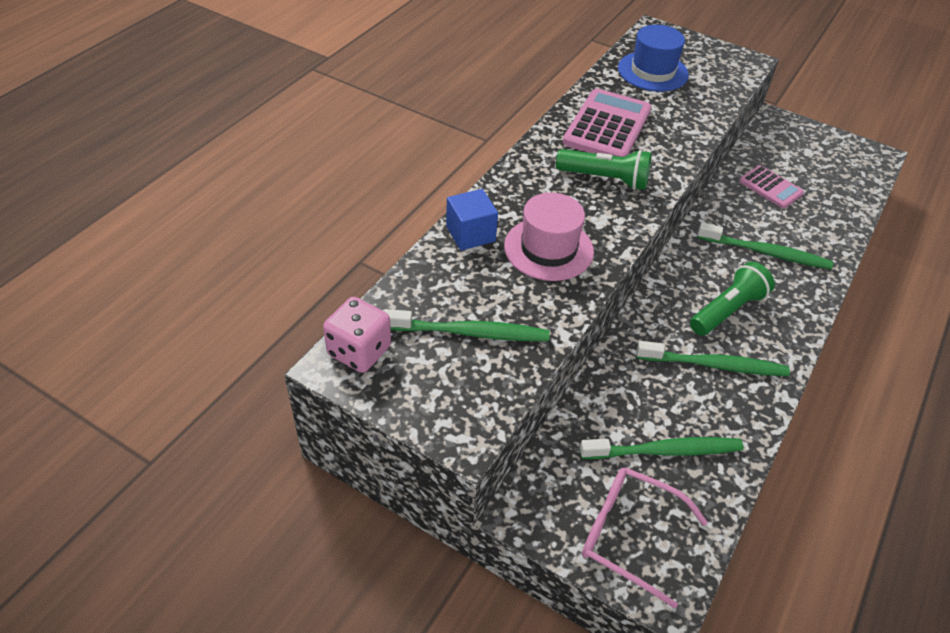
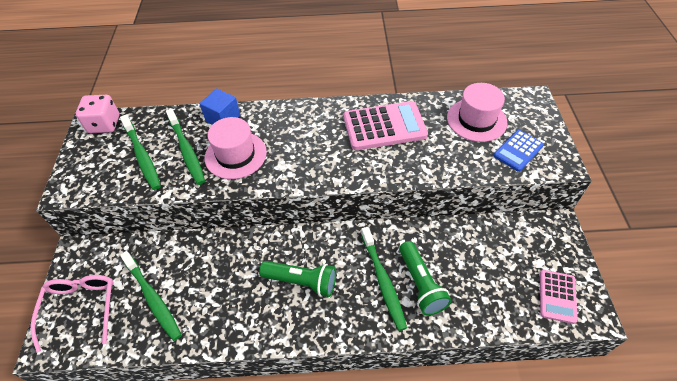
camera: 60 degrees right, 5 degrees up
(605, 179) = (326, 150): green flashlight -> green flashlight (421, 284)
(653, 71) = (476, 120): blue hat -> pink hat
(714, 72) = (518, 151): none -> blue calculator
(714, 365) = (243, 295): green toothbrush -> green toothbrush (187, 151)
(770, 187) = (464, 255): pink calculator -> pink calculator (557, 296)

